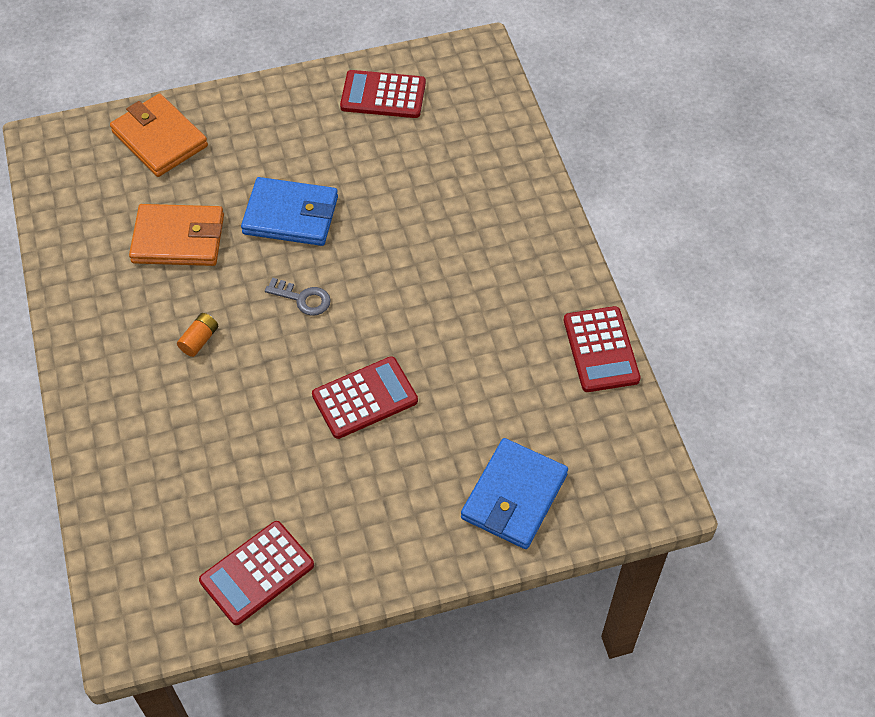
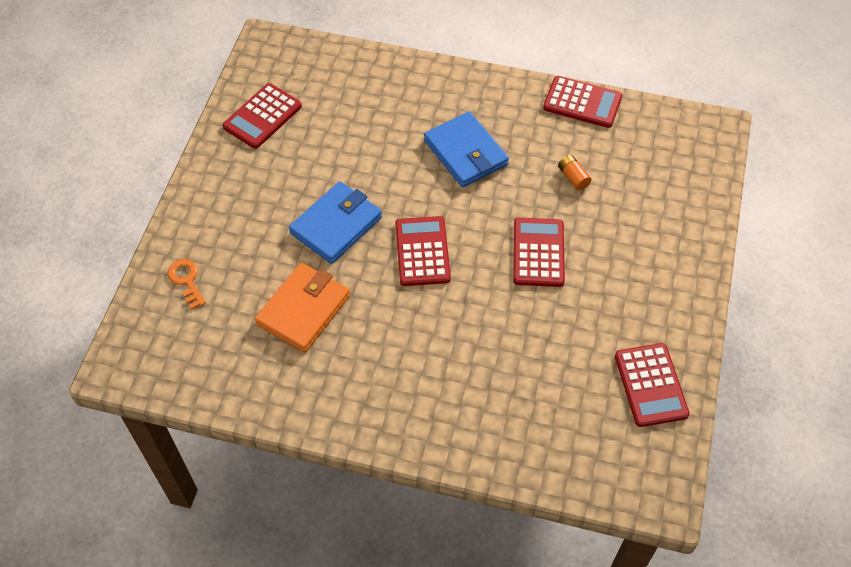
camera: 60 degrees left, 0 degrees up
(159, 139) = (186, 280): orange wallet -> orange key
(199, 340) = (415, 336): orange battery -> orange battery (573, 177)
(303, 298) = (422, 251): grey key -> red calculator
(514, 496) = (671, 204): blue wallet -> blue wallet (466, 152)

